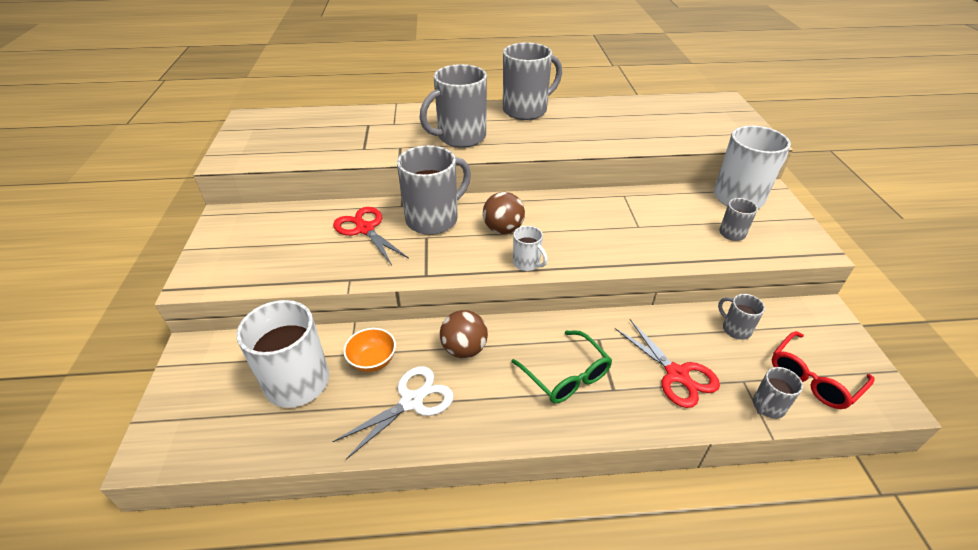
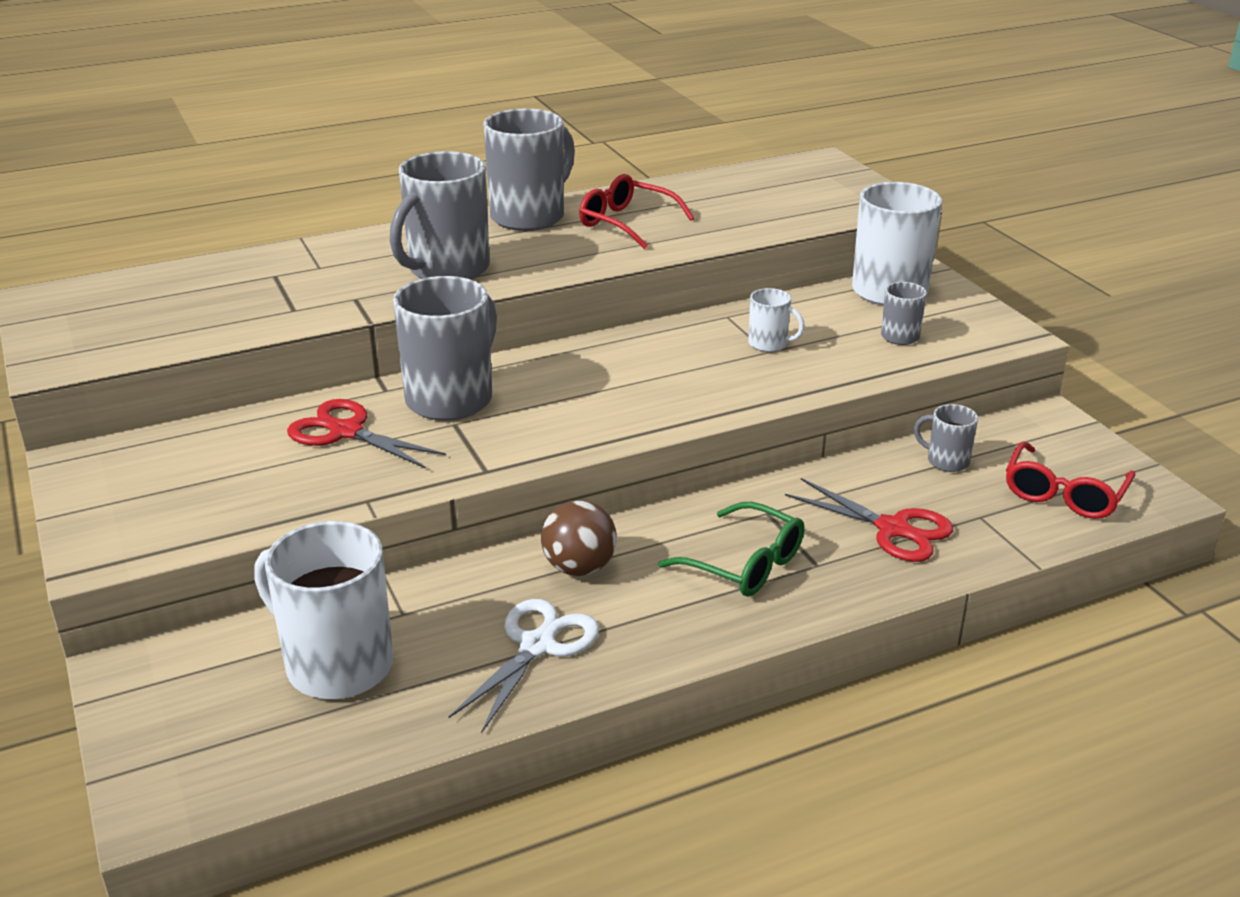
camera: 20 degrees left, 10 degrees down
(373, 361) = (445, 613): orange bowl -> none
(503, 229) = (570, 391): brown ball -> none
(527, 263) = (632, 426): white mug -> white mug (769, 344)
(580, 124) = (626, 223): none -> red glasses
(767, 406) = (1021, 537): grey mug -> none

